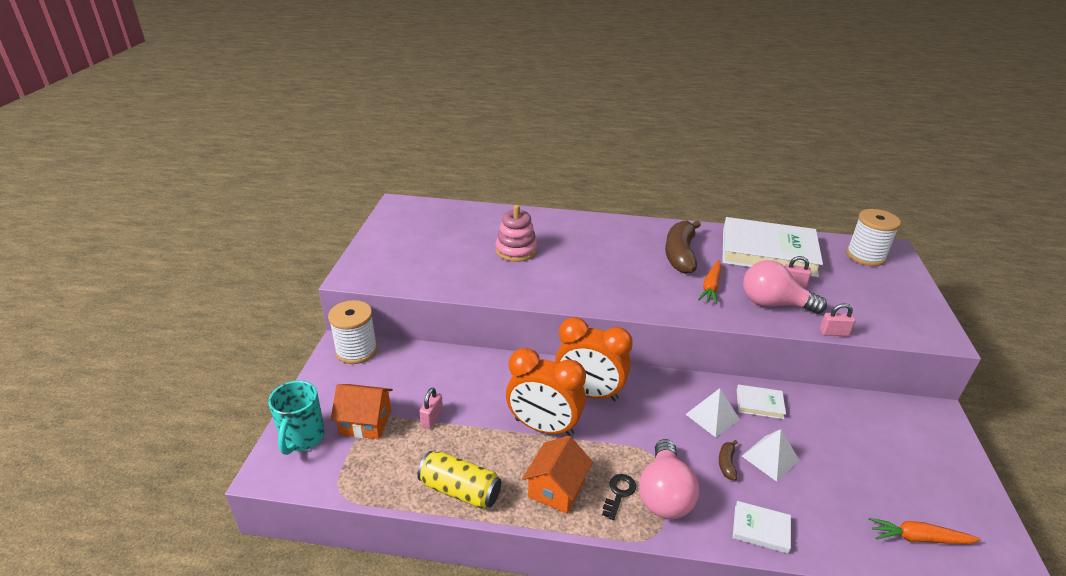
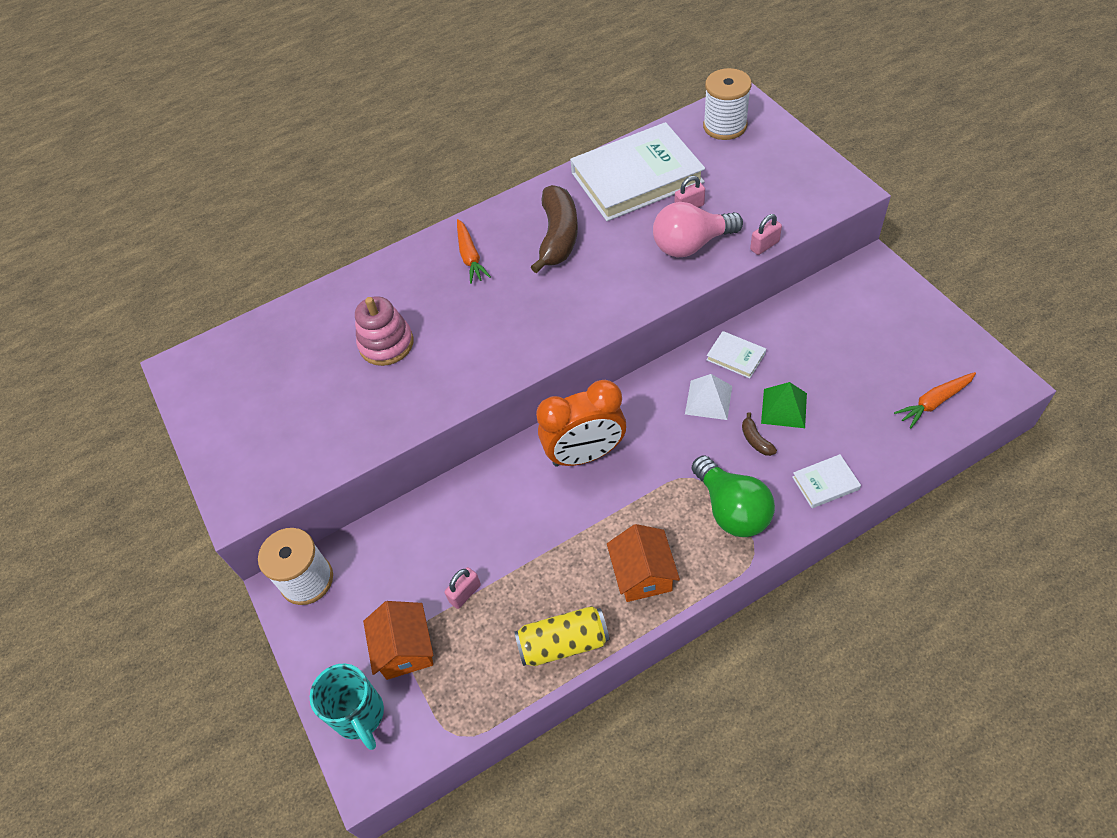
camera: 30 degrees left, 20 degrees up
(365, 422) = (405, 649): orange house -> orange house turned 75 degrees counterclockwise
(432, 418) = (465, 593): pink padlock -> pink padlock turned 60 degrees clockwise
(544, 427) = (577, 522): orange clock -> none
(619, 493) = (696, 537): black key -> none
(664, 494) = (731, 509): pink light bulb -> green light bulb
(680, 254) = (558, 236): brown banana -> brown banana turned 150 degrees counterclockwise
(711, 287) = (620, 261): orange carrot -> orange carrot (470, 257)
(759, 404) = (735, 356): white book -> white book turned 60 degrees clockwise
(770, 458) = (784, 408): white pyramid -> green pyramid

